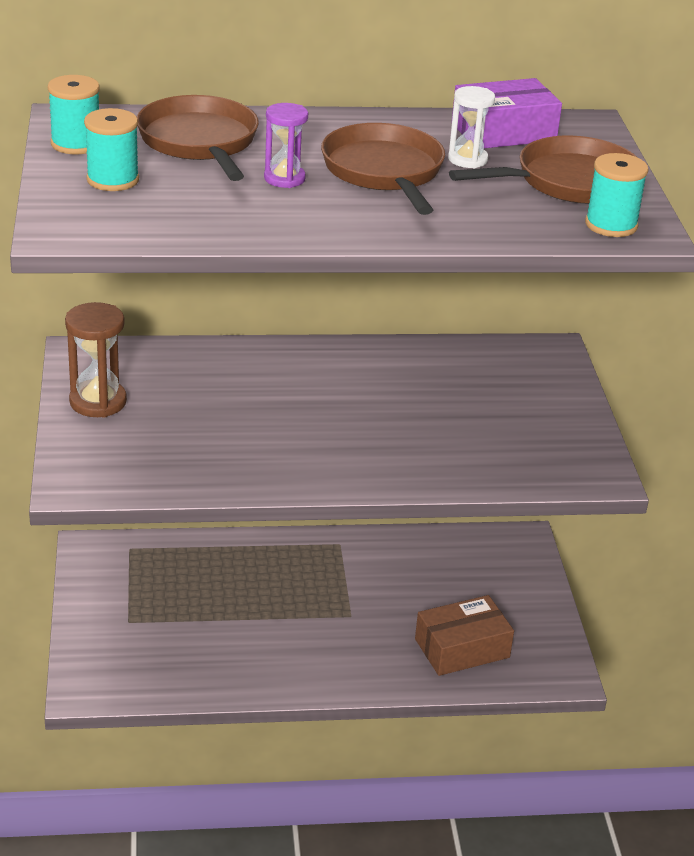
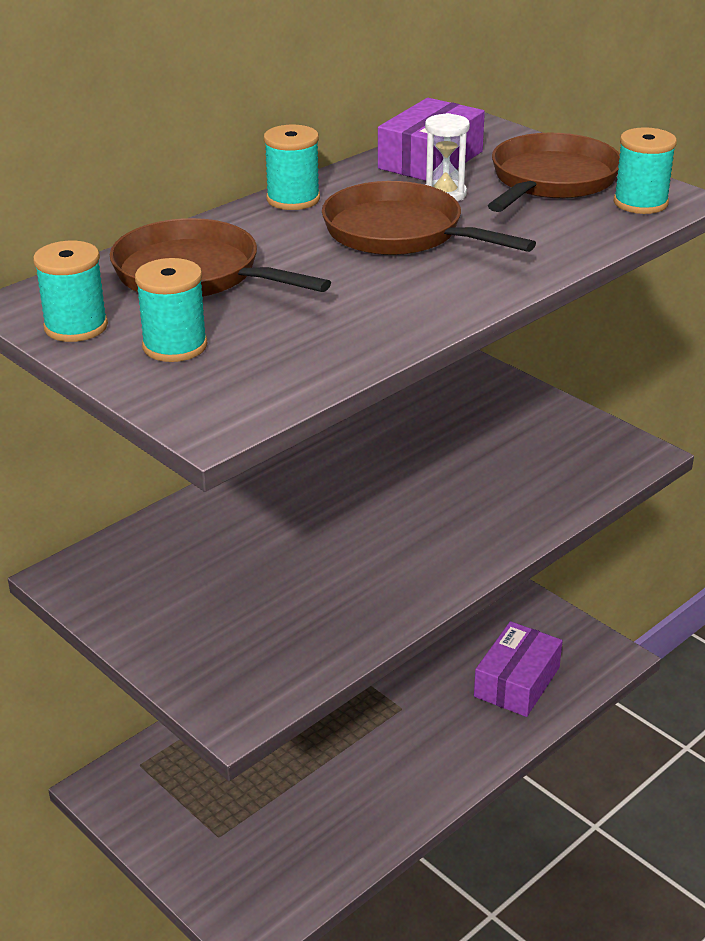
camera: 35 degrees left, 0 degrees up
(98, 402) = (150, 616): brown hourglass -> none
(284, 178) = (329, 275): purple hourglass -> none
(351, 120) = (293, 199): none -> turquoise spool
(462, 648) = (517, 682): brown box -> purple box

